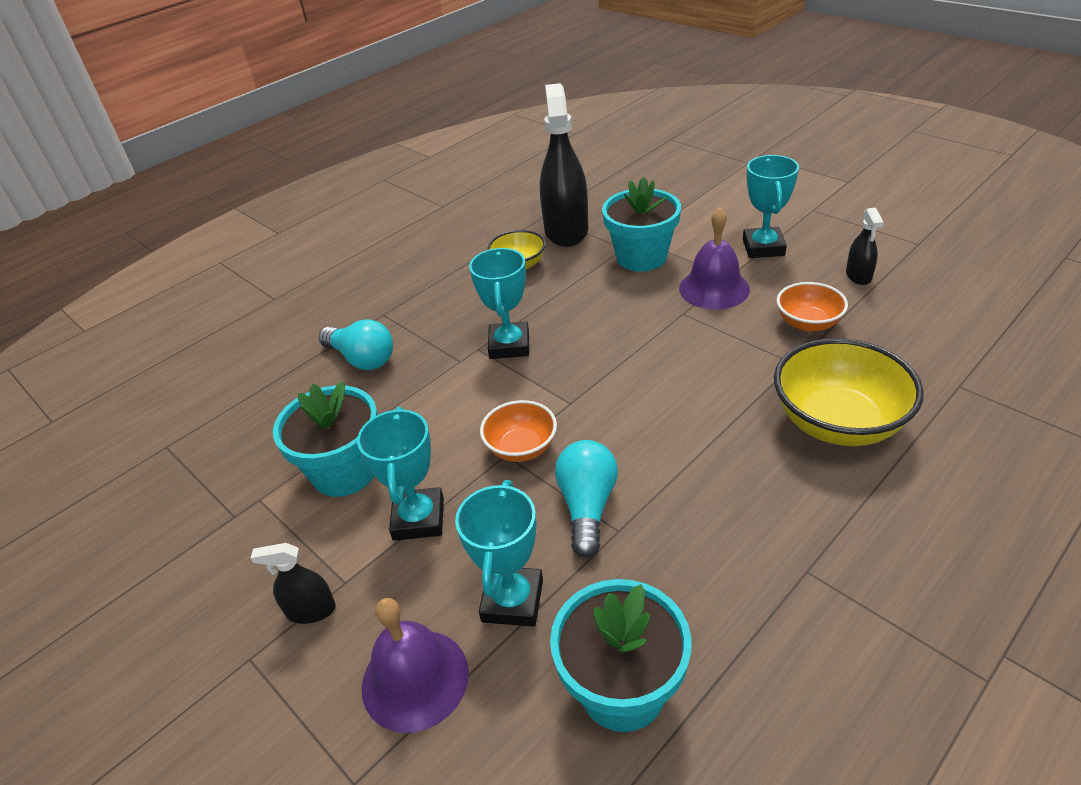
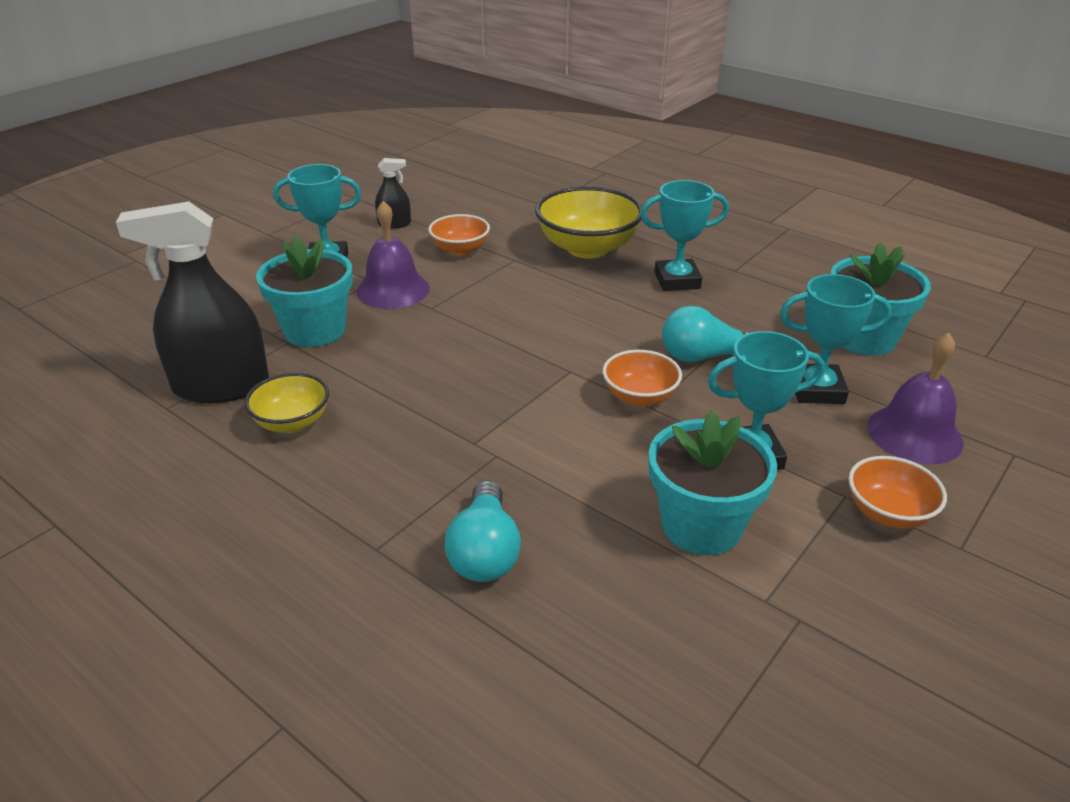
camera: 100 degrees left, 5 degrees down
(311, 610) = (888, 513): black spray bottle -> orange bowl
(362, 359) = (485, 551): turquoise light bulb -> turquoise light bulb turned 150 degrees clockwise
(509, 345) = (470, 417): turquoise trophy -> turquoise trophy (677, 280)

